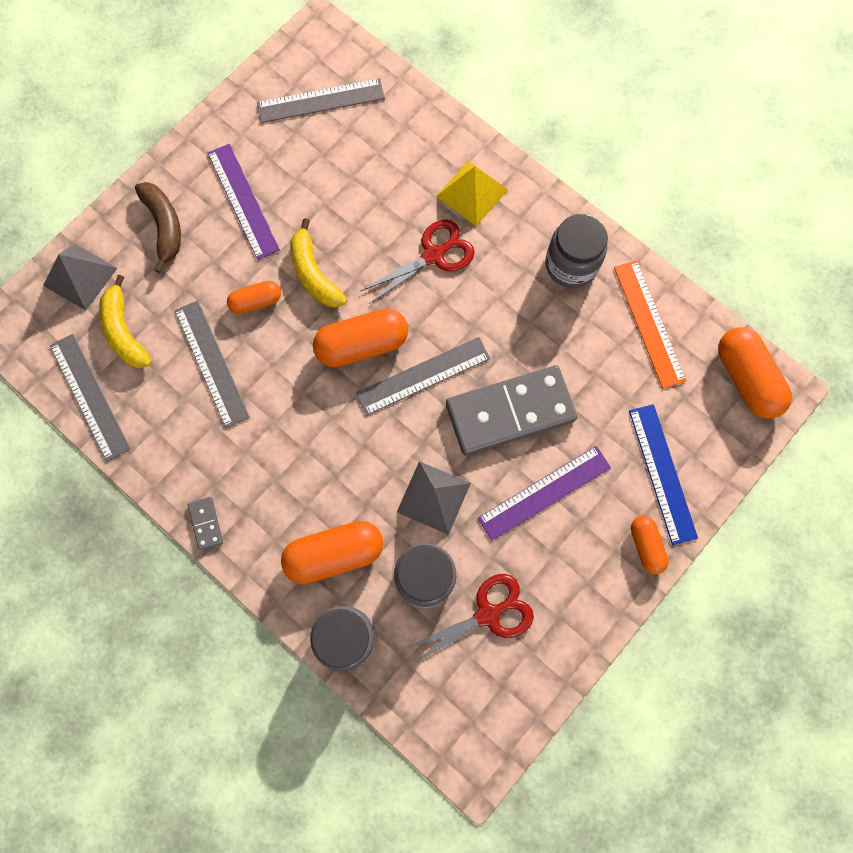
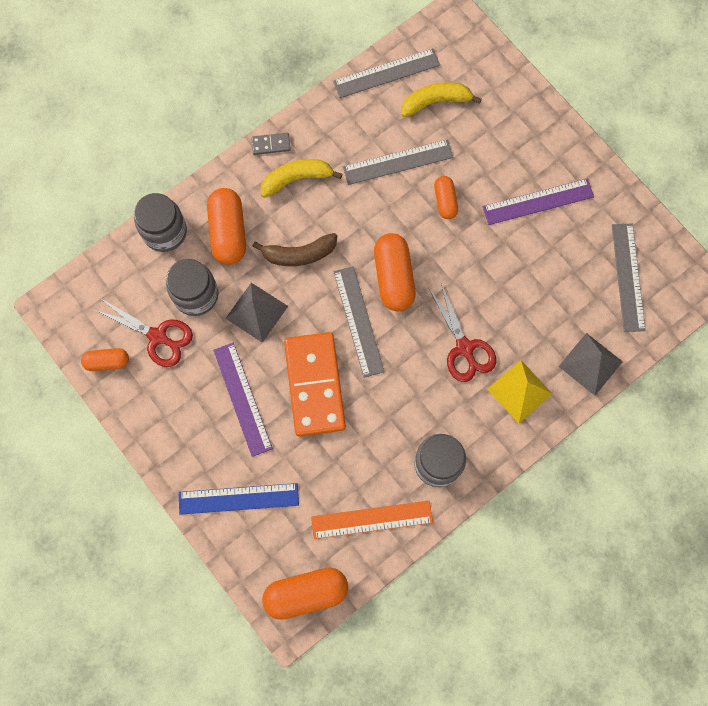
camera: 100 degrees right, 0 degrees up
(80, 276) = (488, 73): grey pyramid -> grey pyramid (590, 364)
(164, 226) = (523, 139): brown banana -> brown banana (299, 254)
(314, 274) = (462, 249): yellow banana -> yellow banana (296, 179)
(488, 614) = (157, 337): red scissors -> red scissors turned 45 degrees counterclockwise
(510, 412) = (314, 385): grey domino -> orange domino
(646, 546) = (182, 470): orange capsule -> orange capsule (107, 362)

